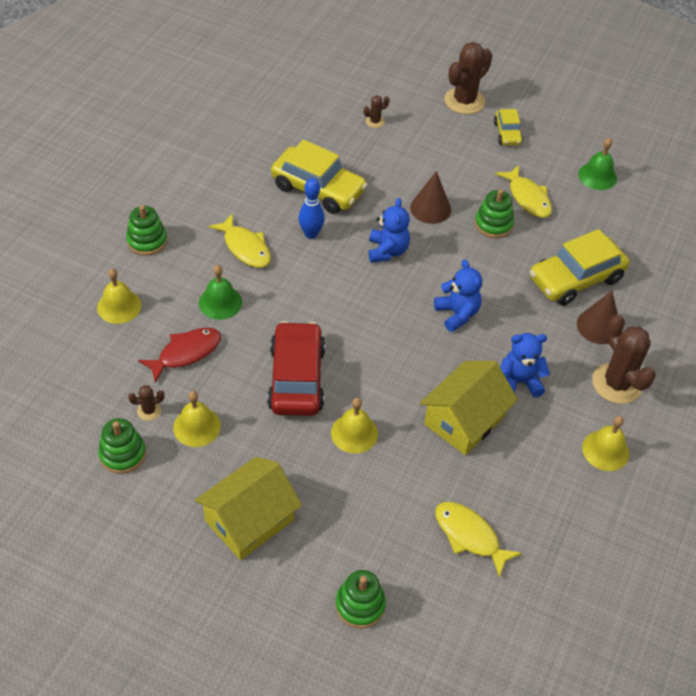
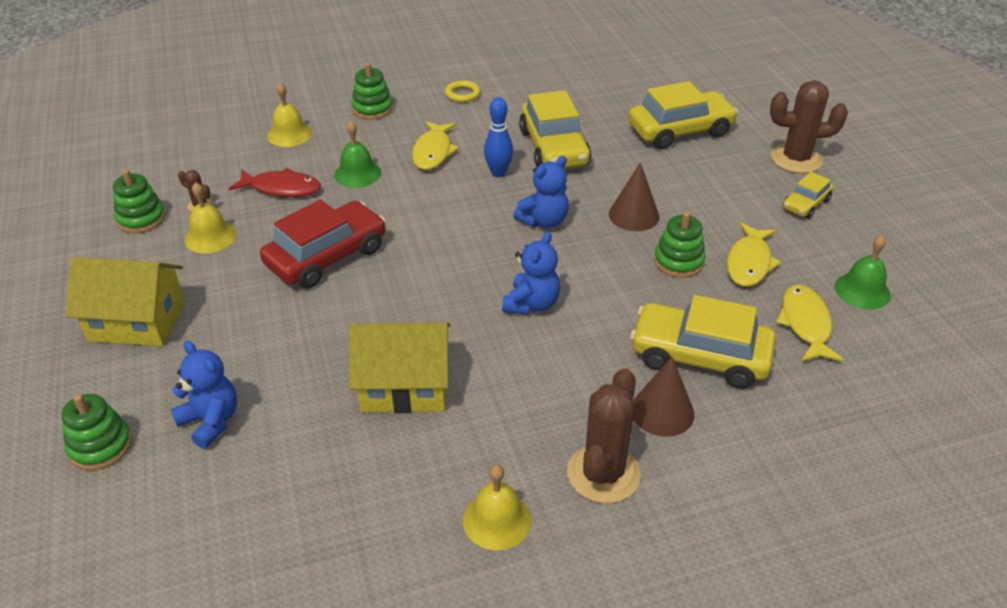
camera: 50 degrees right, 10 degrees down
(194, 184) = (462, 94): none -> yellow ring
(354, 433) = (304, 324): yellow bell -> none
(375, 121) = (680, 131): brown cactus -> yellow car
(469, 536) = (260, 476): yellow fish -> yellow fish (805, 324)
(519, 382) = (504, 395): blue teddy bear -> blue teddy bear (211, 421)

